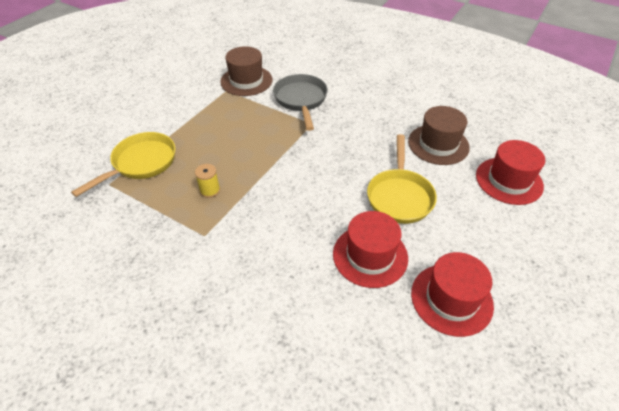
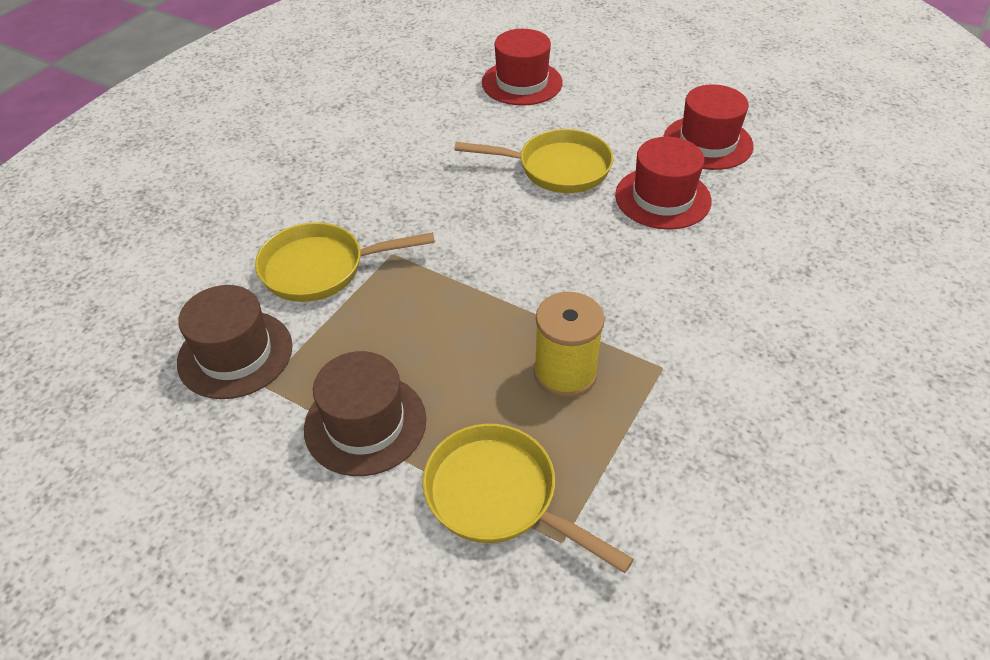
camera: 90 degrees left, 0 degrees up
(210, 190) = (565, 373): yellow spool -> yellow spool, size x1.77
(301, 100) = (321, 268): grey pan -> yellow pan
(438, 144) = (452, 128): brown hat -> brown hat (365, 424)

